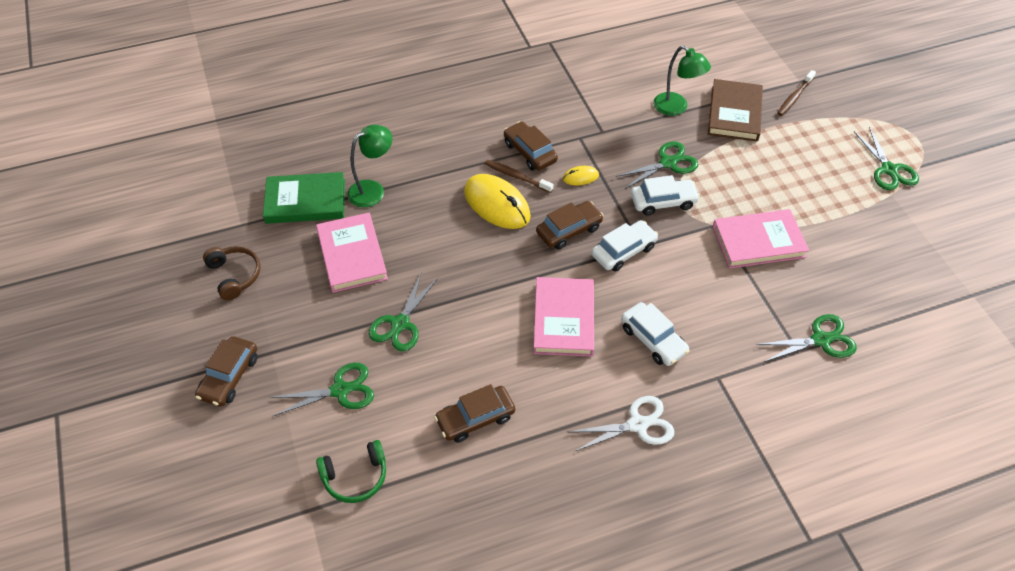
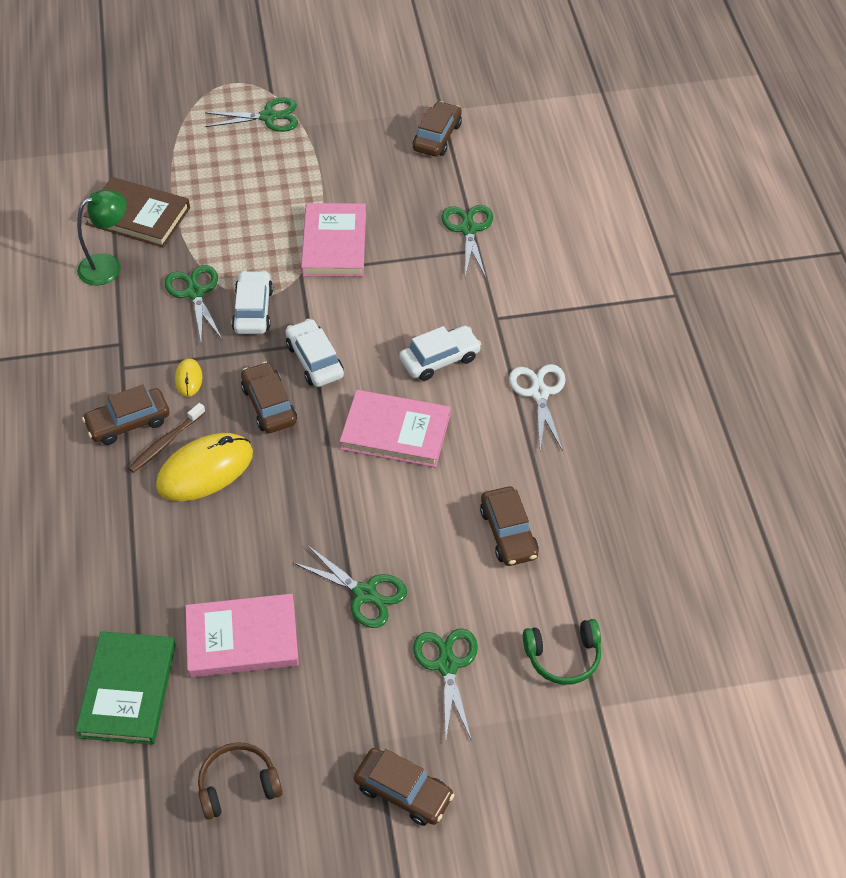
camera: 80 degrees left, 0 degrees up
(355, 476) = (563, 657): green headphones -> green headphones turned 90 degrees clockwise
(373, 190) = (134, 605): green lamp -> none
(794, 97) = (133, 159): brown toothbrush -> none
(932, 297) = (437, 137): none -> brown car

